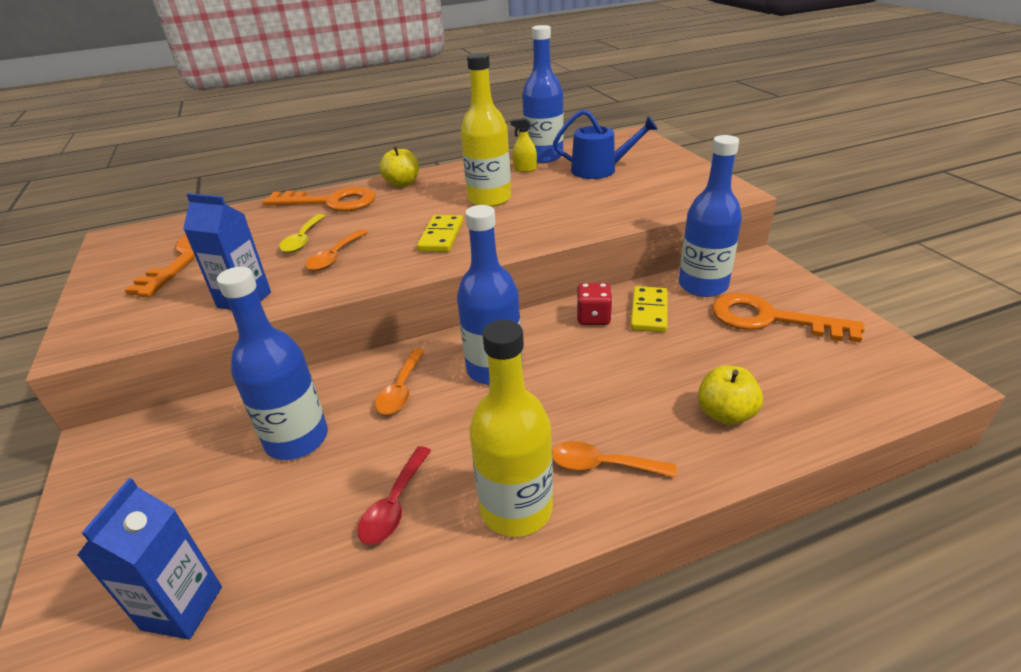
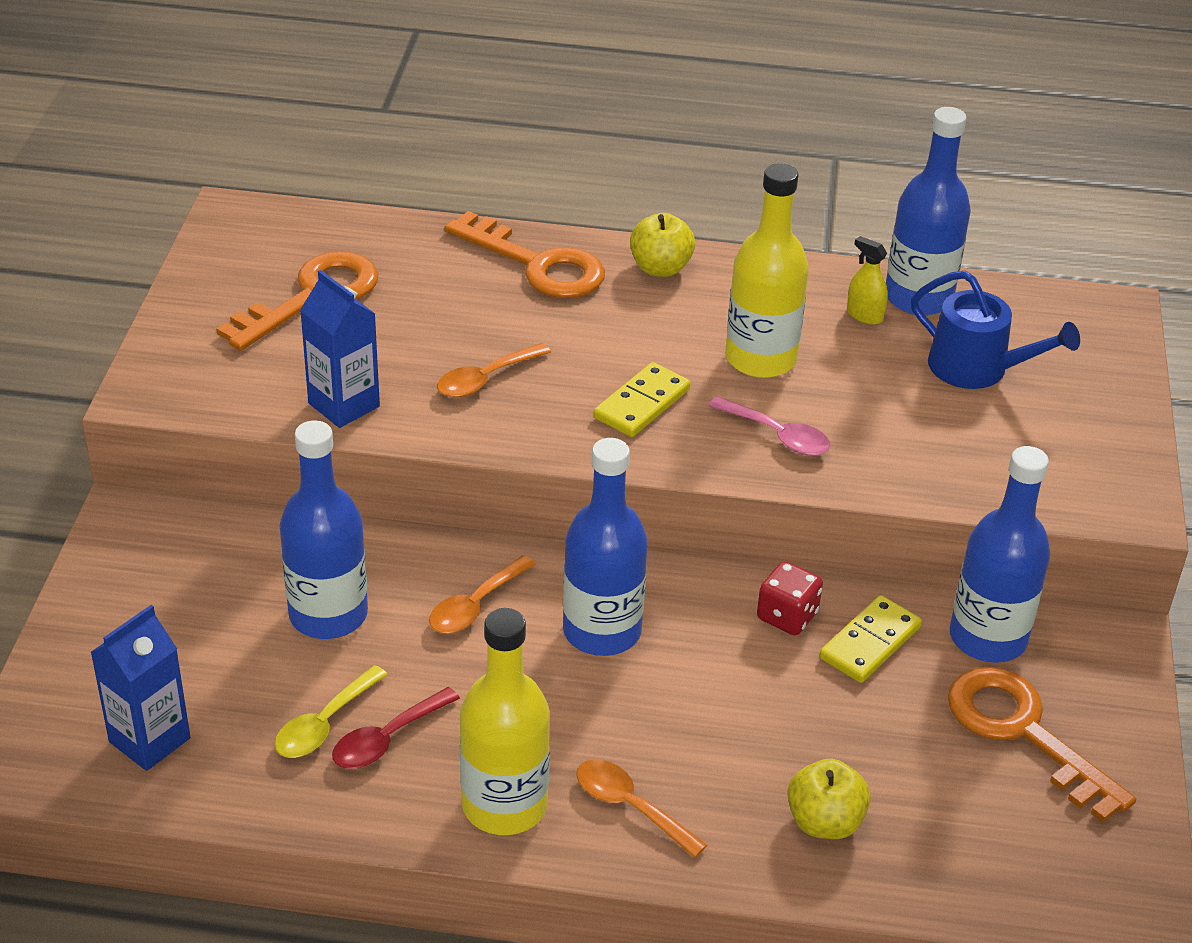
camera: 25 degrees right, 5 degrees up
(303, 240) = (462, 327): yellow spoon -> yellow spoon (324, 724)
(530, 224) = (778, 435): none -> pink spoon

